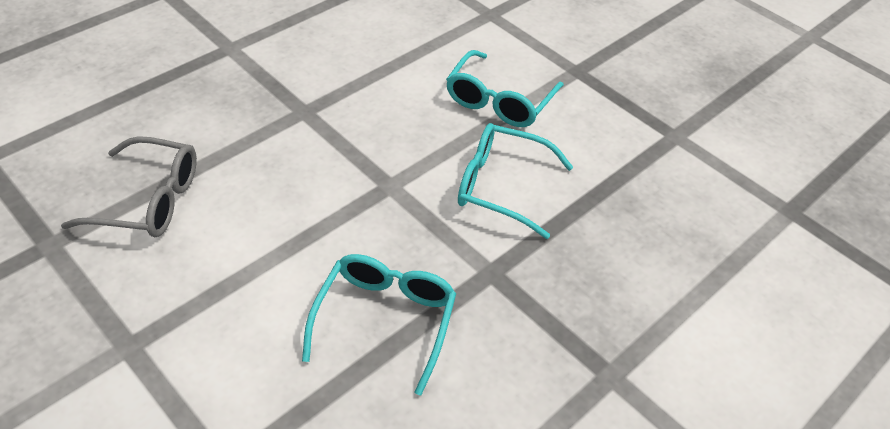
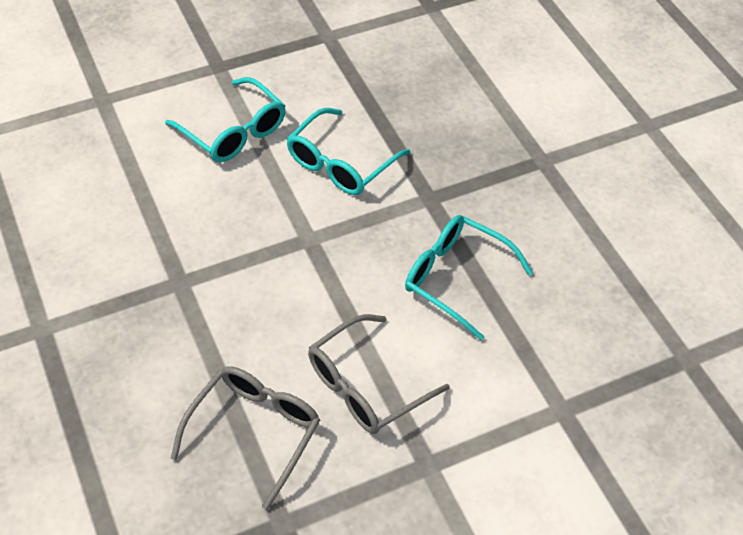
camera: 70 degrees left, 5 degrees up
(218, 271) = (366, 386): none -> grey glasses

